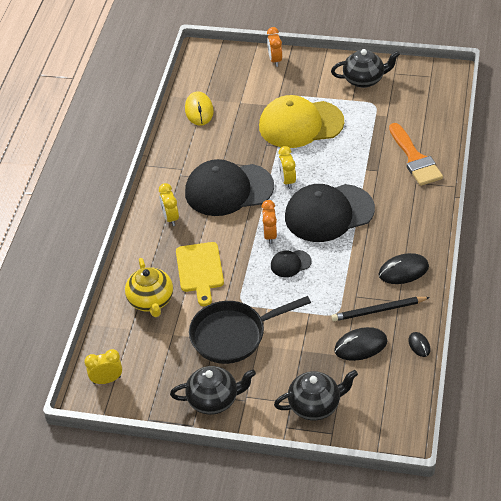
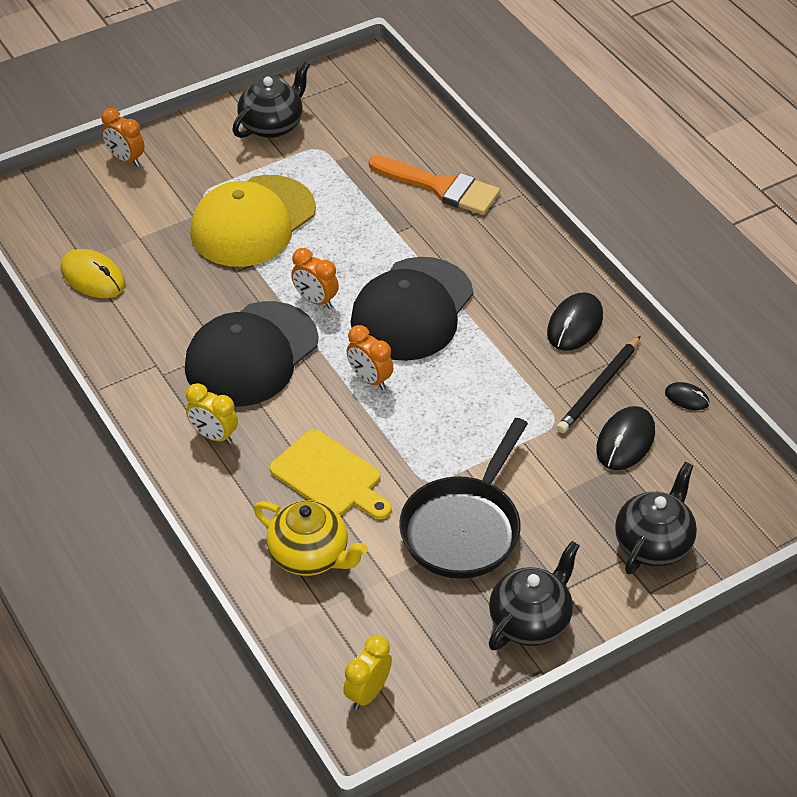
camera: 45 degrees left, 0 degrees up
(287, 181) = (315, 300): yellow clock -> orange clock
(290, 263) = (435, 397): black cap -> none

